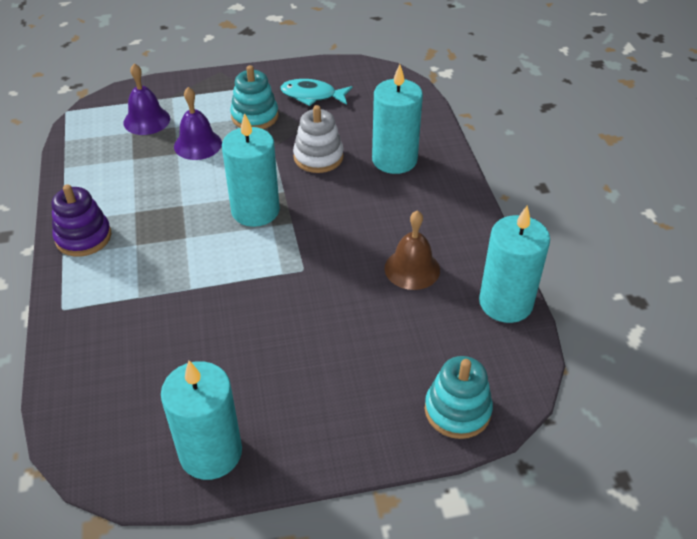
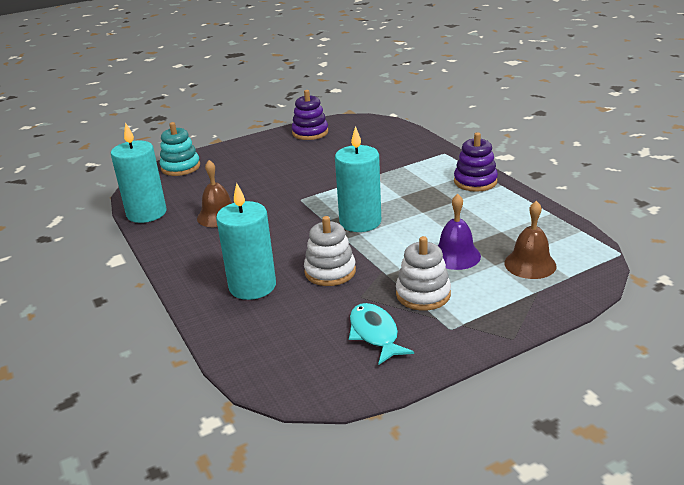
camera: 165 degrees right, 15 degrees down
(146, 120) = (530, 264): purple bell -> brown bell
(210, 452) = (310, 133): turquoise candle -> purple stacking toy
(255, 116) = (423, 294): turquoise stacking toy -> white stacking toy
(312, 95) = (375, 334): turquoise fish -> turquoise fish turned 105 degrees counterclockwise

